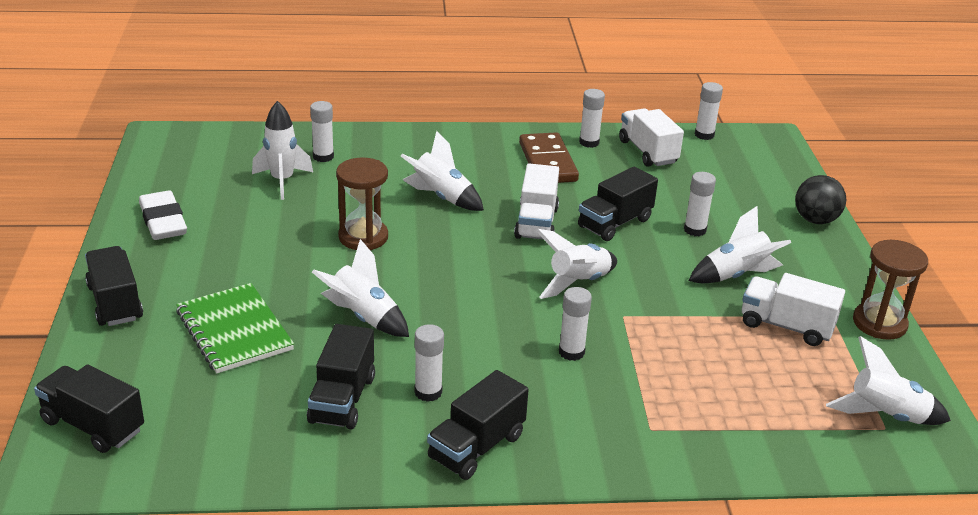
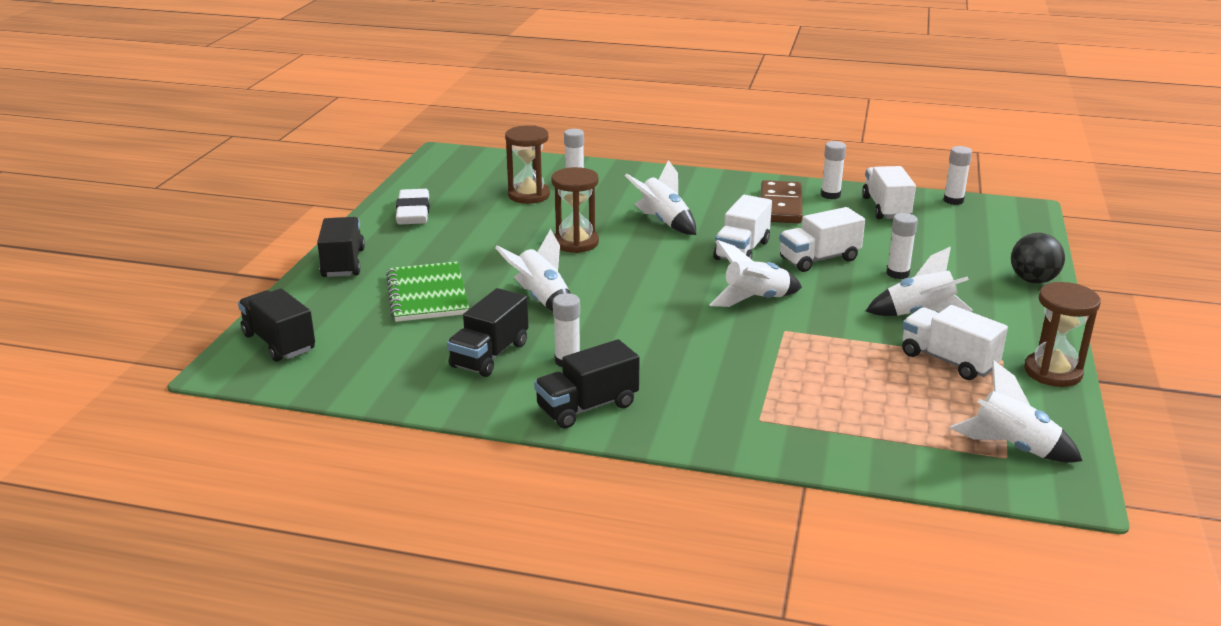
camera: 20 degrees right, 5 degrees down
(282, 181) = (529, 195): white rocket -> brown hourglass
(571, 352) = (717, 351): white glue stick -> none
(615, 223) = (819, 259): black truck -> white truck

